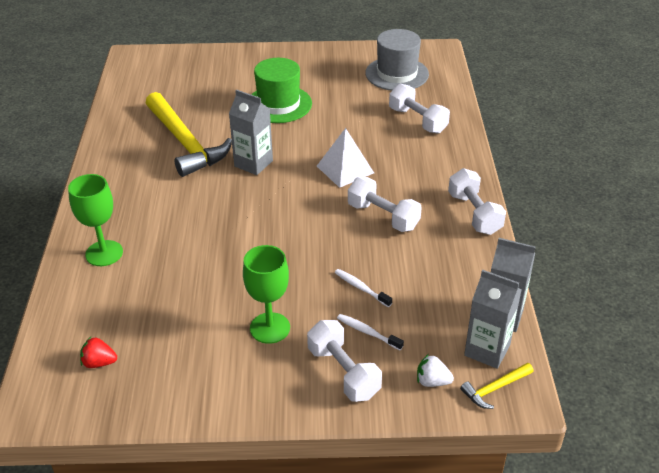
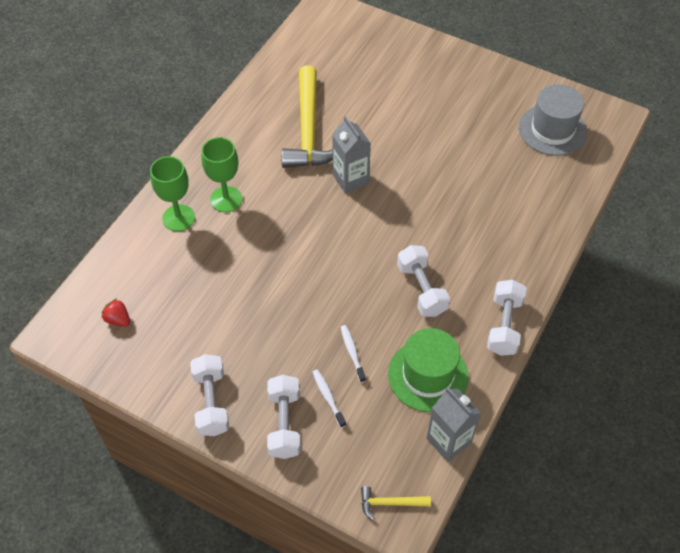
camera: 30 degrees right, 15 degrees up
(270, 328) = (256, 353): green goblet -> green goblet (226, 199)
(278, 104) = (416, 120): green hat -> green hat (428, 375)
(345, 169) = (424, 222): white pyramid -> none
(417, 120) = (531, 196): white dumbbell -> white dumbbell (211, 402)
(432, 381) = (346, 469): white strawberry -> none
(487, 350) = (410, 465): grey carton -> none

